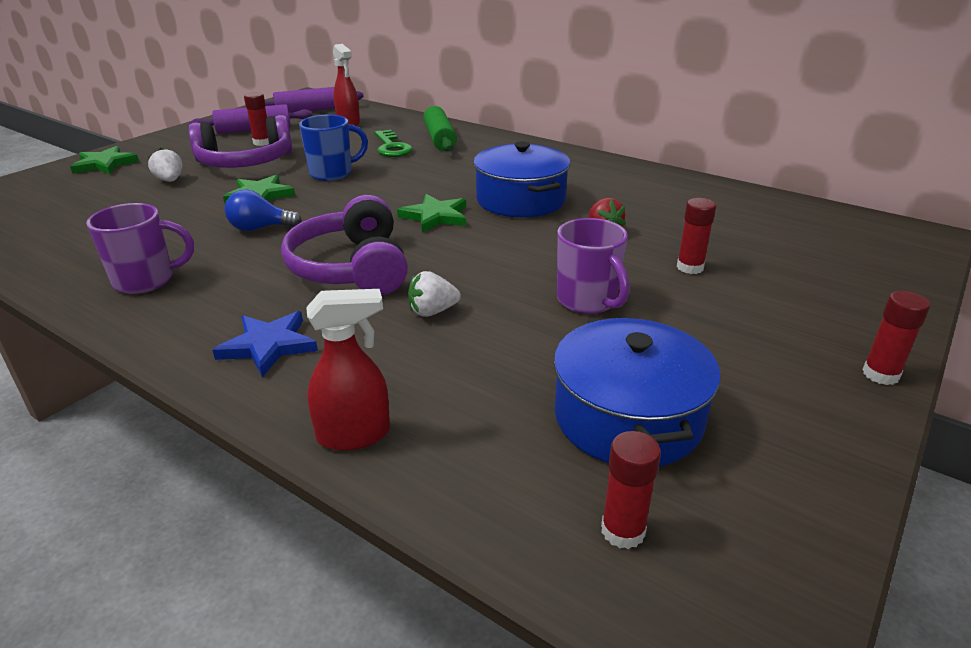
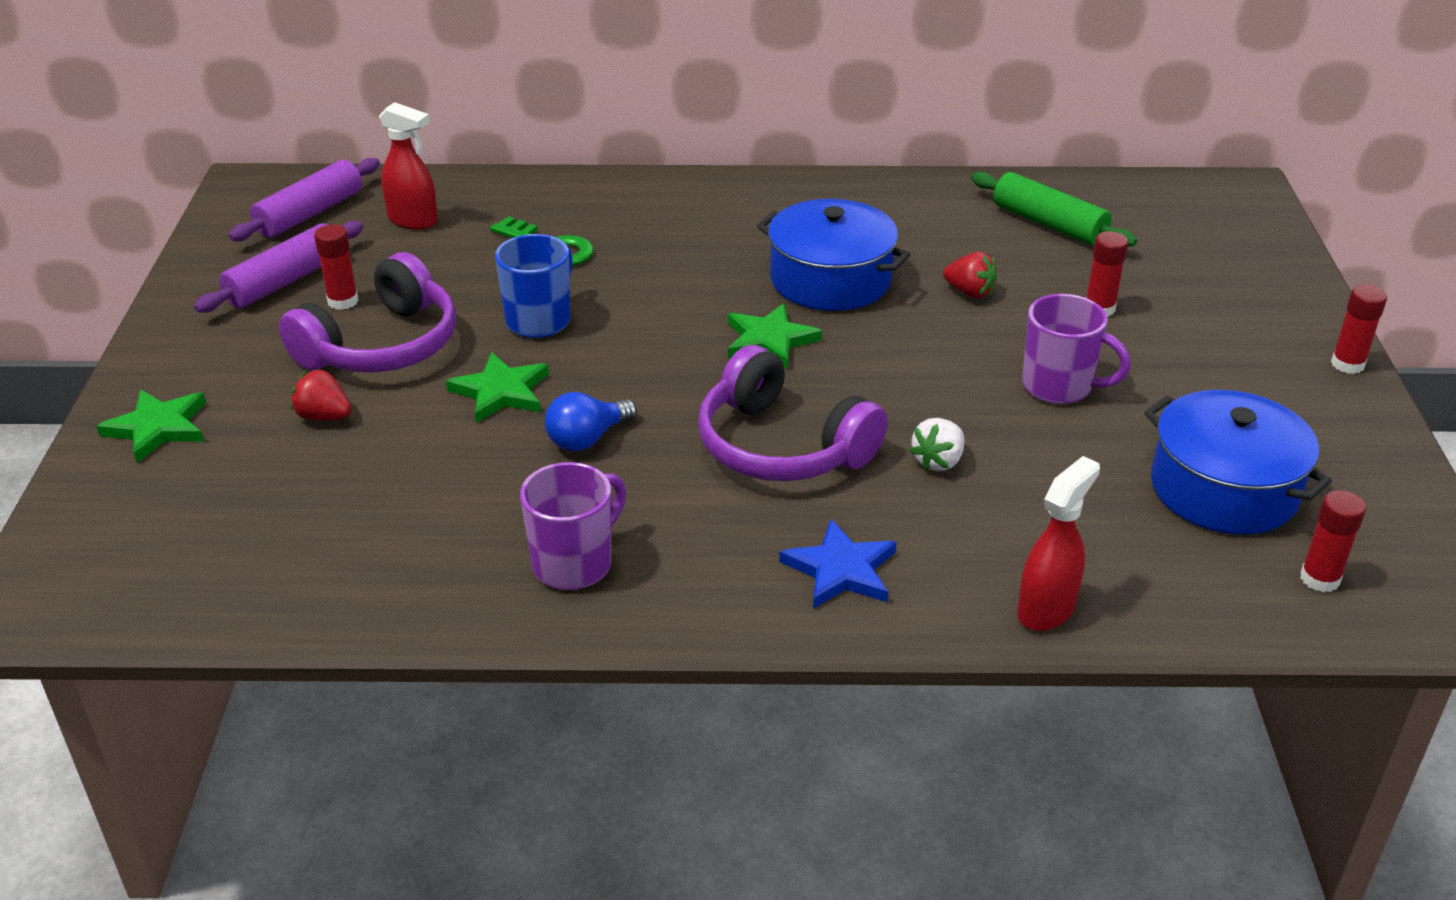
camera: 35 degrees left, 5 degrees up
(170, 180) = (324, 416): white strawberry -> red strawberry
(439, 139) = (592, 210): green rolling pin -> green rolling pin (1048, 224)

